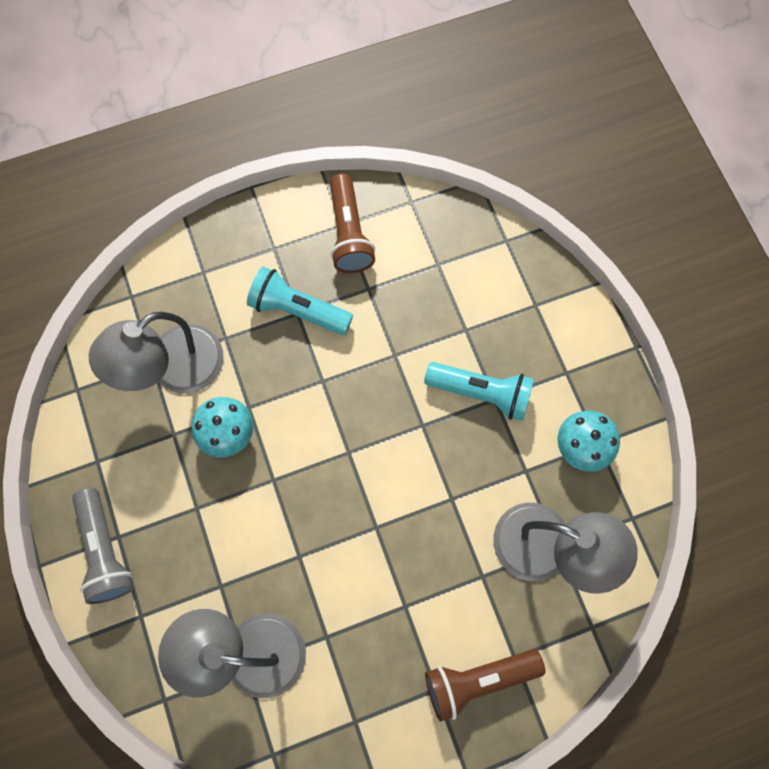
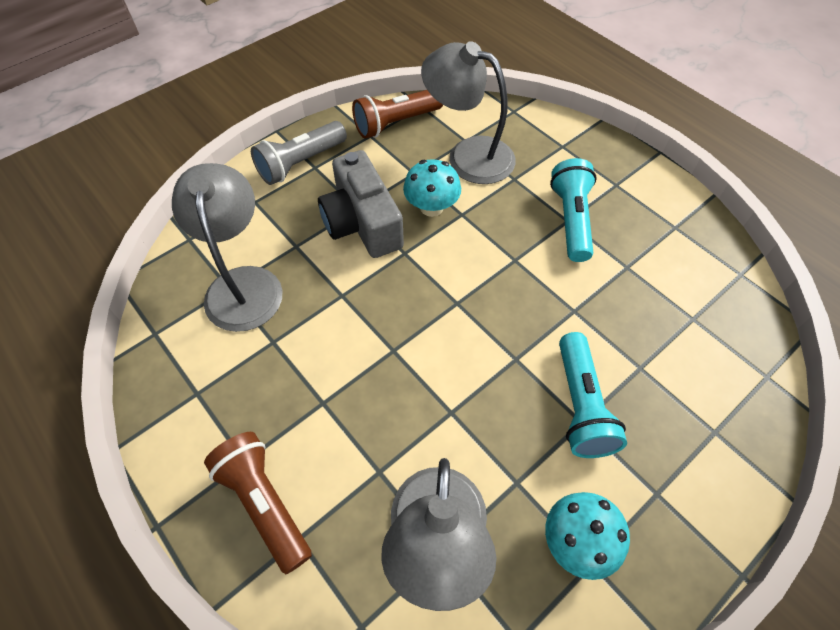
camera: 70 degrees right, 15 degrees down
(219, 509) = (362, 223): none -> grey camera
(349, 233) = (670, 234): brown flashlight -> brown flashlight (396, 123)

